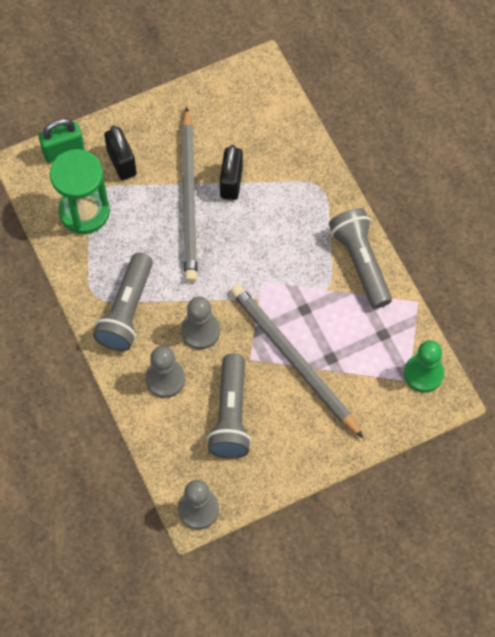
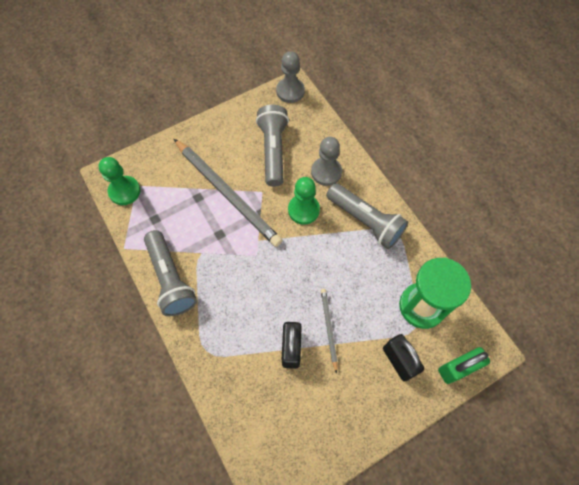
camera: 175 degrees right, 0 degrees up
(127, 311) = (365, 221): grey flashlight -> grey flashlight turned 120 degrees clockwise
(189, 198) = (328, 328): grey pencil -> grey pencil, size x0.47
(200, 331) = (303, 210): grey pawn -> green pawn

